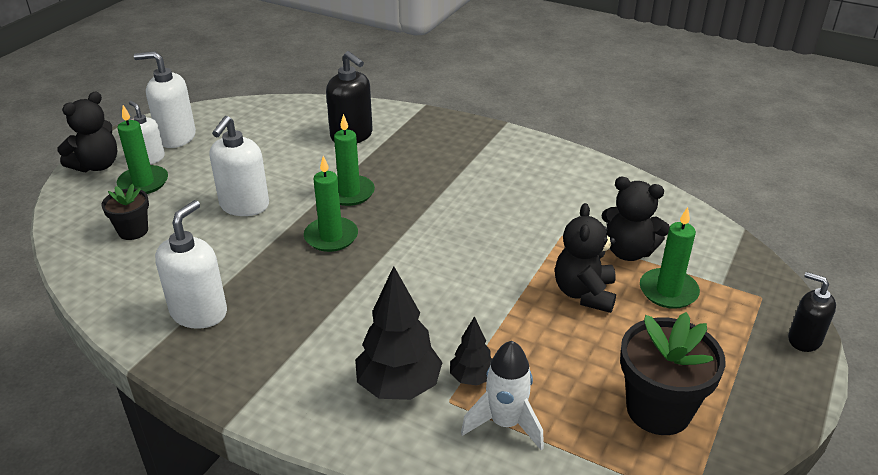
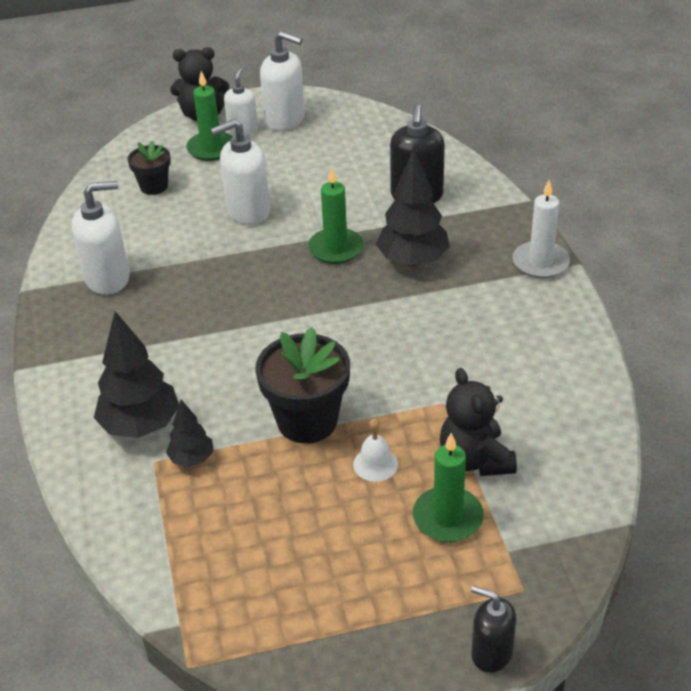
camera: 50 degrees right, 5 degrees up
(176, 137) = (285, 120): white soap dispenser -> white soap dispenser turned 150 degrees clockwise
(331, 237) = (267, 278): green candle -> none
(412, 172) = (413, 261): none -> black tree
(486, 132) = (540, 262): none -> white candle
(505, 423) = (162, 507): white rocket -> none
(584, 293) = (375, 464): black teddy bear -> white bell
(658, 409) = (274, 592): black flower pot -> black flower pot (307, 421)
(804, 339) = (491, 653): black soap dispenser -> black soap dispenser turned 60 degrees counterclockwise

